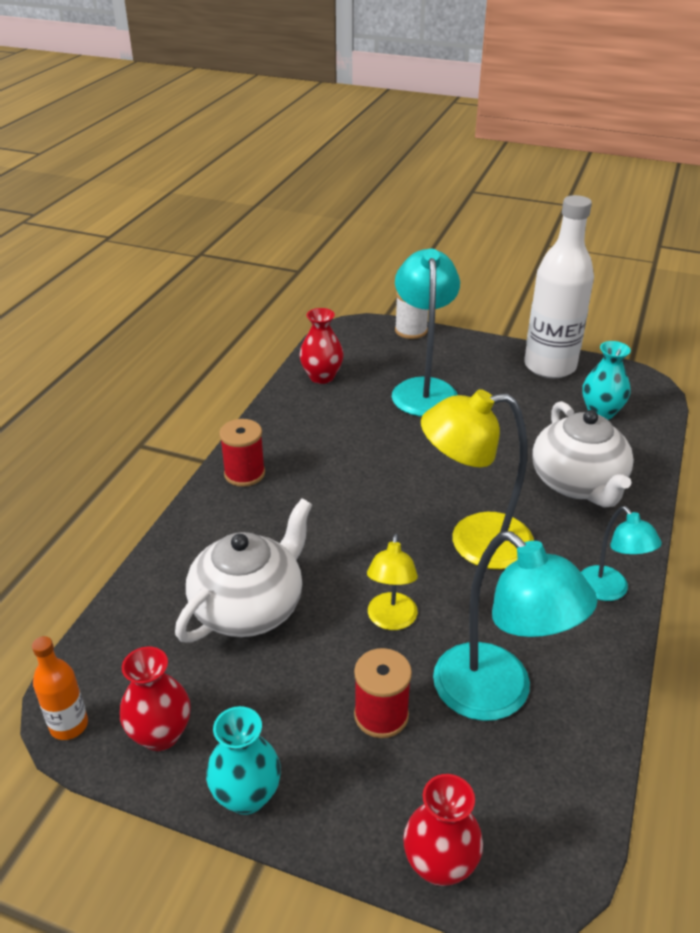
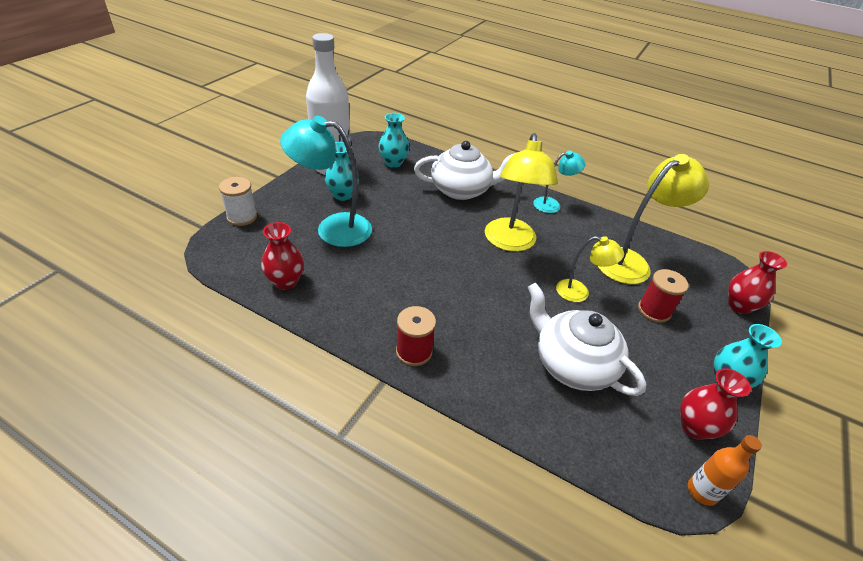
camera: 85 degrees left, 5 degrees up
(493, 384) = (343, 195): none -> turquoise vase
(497, 695) = (631, 262): turquoise lamp -> yellow lamp

